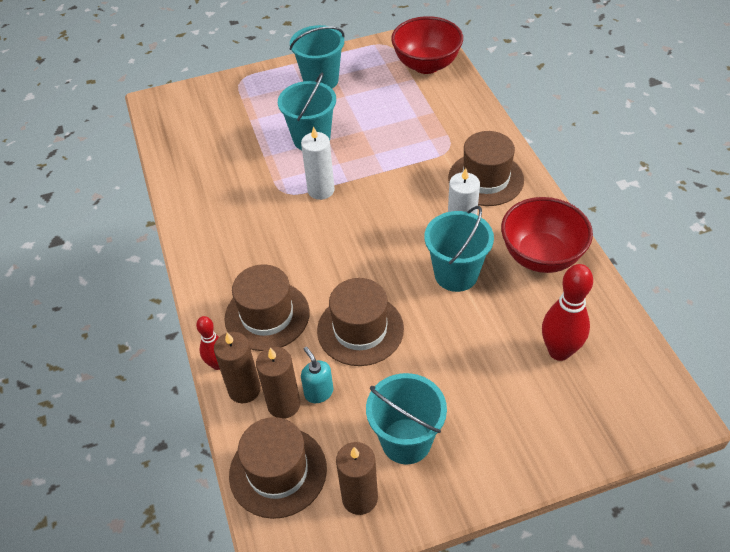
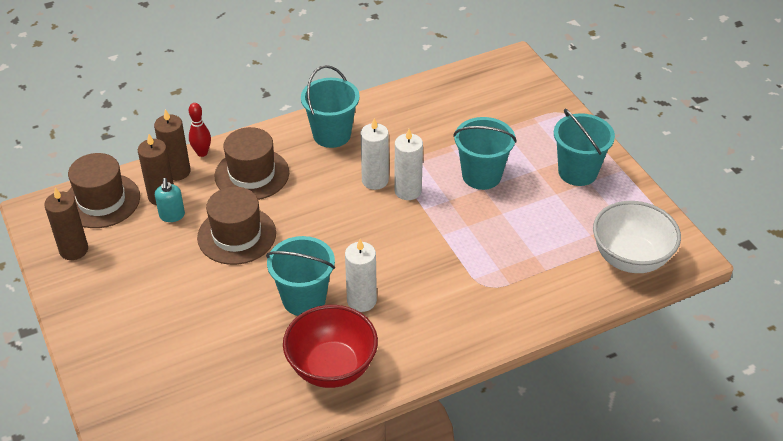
camera: 80 degrees right, 5 degrees down
(301, 213) = (375, 180): none -> white candle
(318, 392) = (172, 216): turquoise soap dispenser -> turquoise soap dispenser turned 120 degrees clockwise
(406, 441) = (121, 274): turquoise bucket -> turquoise bucket (332, 135)
(426, 65) = (630, 258): red bowl -> white bowl
(485, 179) = (442, 319): brown hat -> none
(559, 351) = (210, 381): red bowling pin -> none

